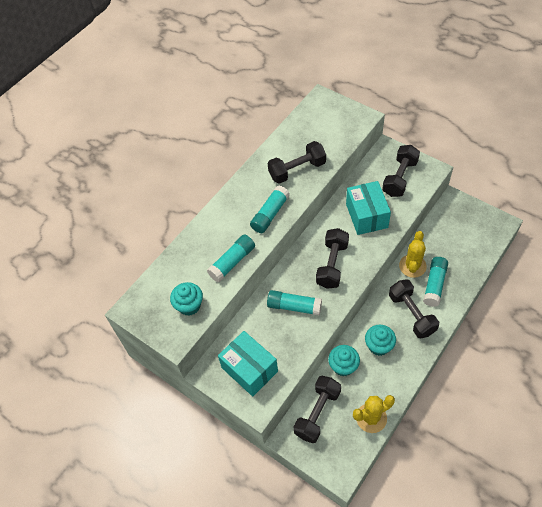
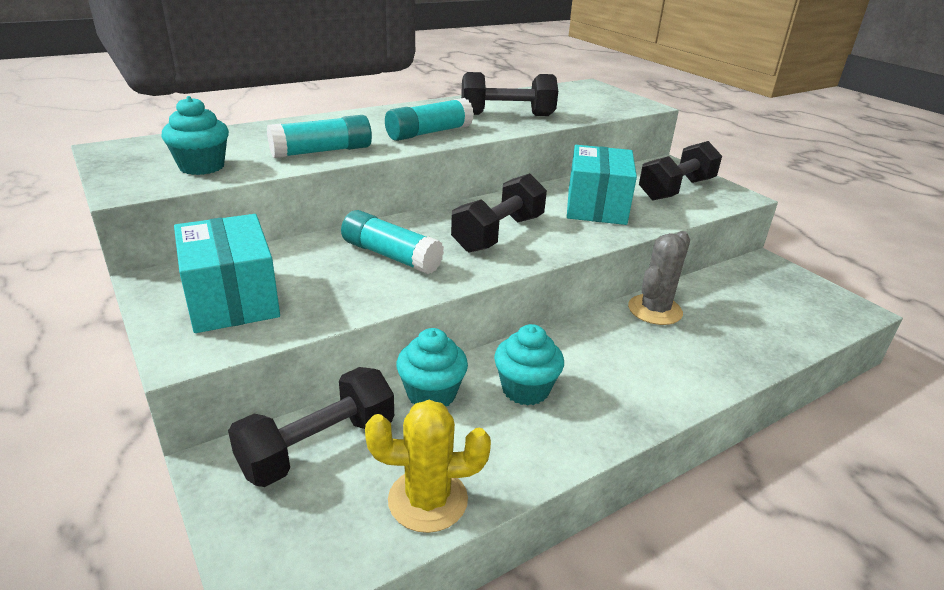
camera: 15 degrees right, 25 degrees down
(411, 314) = (621, 367): black dumbbell -> none
(412, 266) = (655, 310): yellow cactus -> grey cactus
(434, 285) = (688, 344): turquoise glue stick -> none

